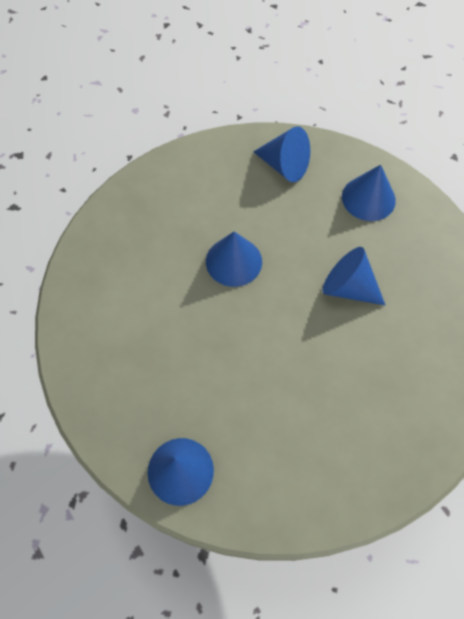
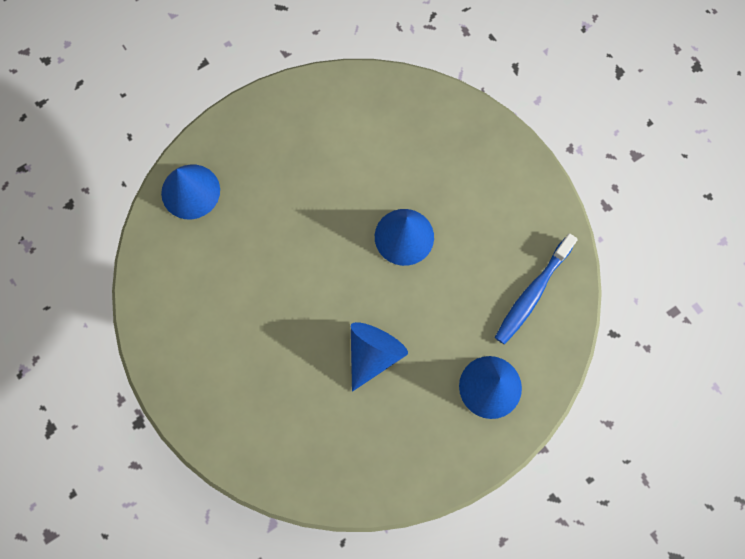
camera: 90 degrees right, 10 degrees up
(284, 166) = (532, 293): blue cone -> blue toothbrush

